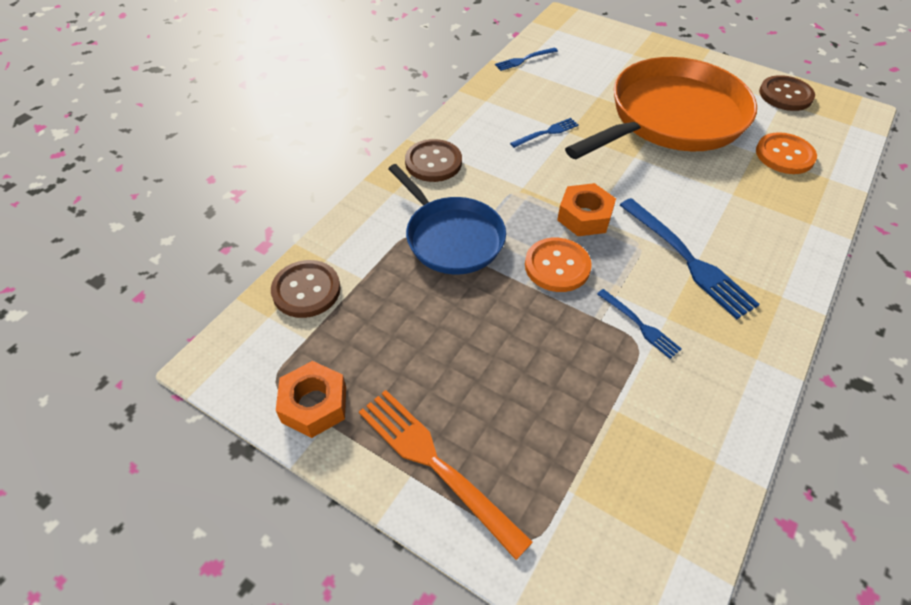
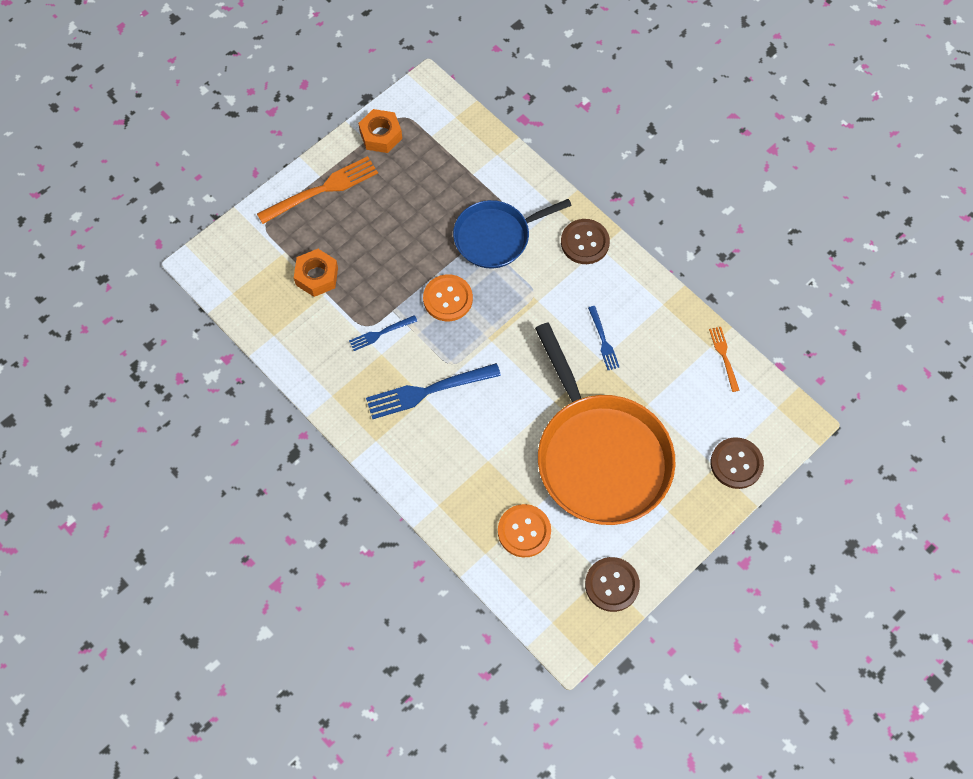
camera: 105 degrees right, 15 degrees up
(306, 290) = (471, 140): brown button -> brown button (736, 464)
(524, 60) = (723, 356): blue fork -> orange fork
(584, 216) = (492, 335): orange nut -> orange nut (317, 276)

